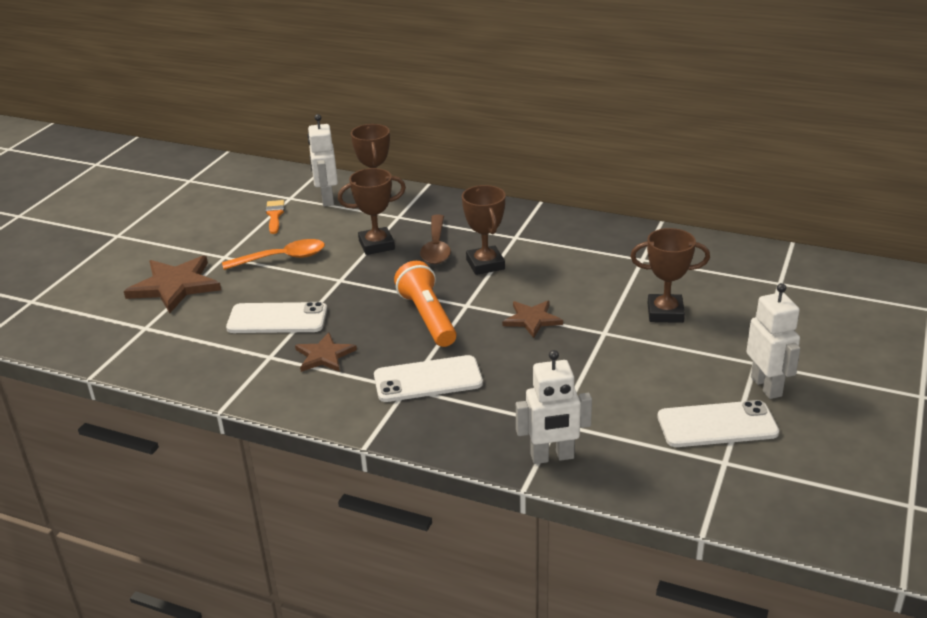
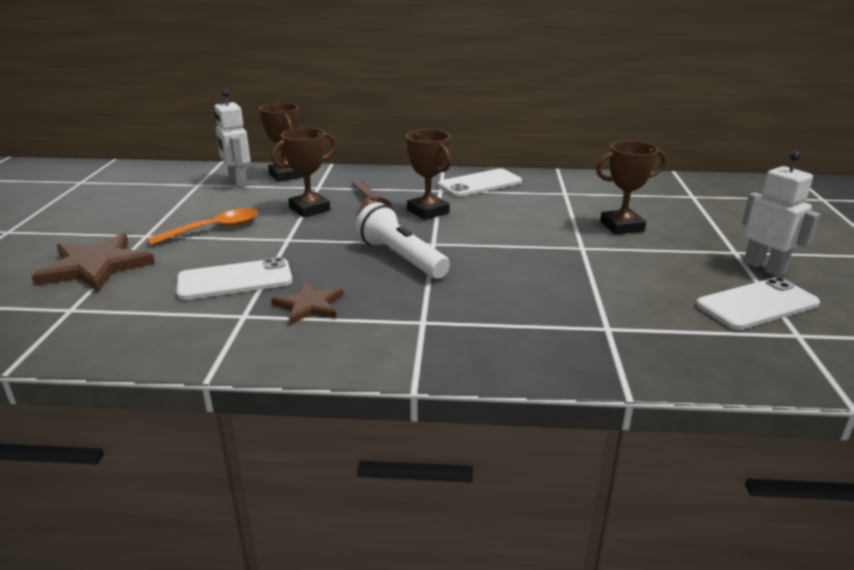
camera: 20 degrees left, 5 degrees down
(275, 215) = (188, 198): orange brush -> none
(427, 317) = (401, 258): orange flashlight -> white flashlight
(428, 379) = (441, 310): white phone -> white phone (480, 184)
(532, 320) = (506, 246): brown star -> none
(552, 457) = (631, 360): white robot -> none

